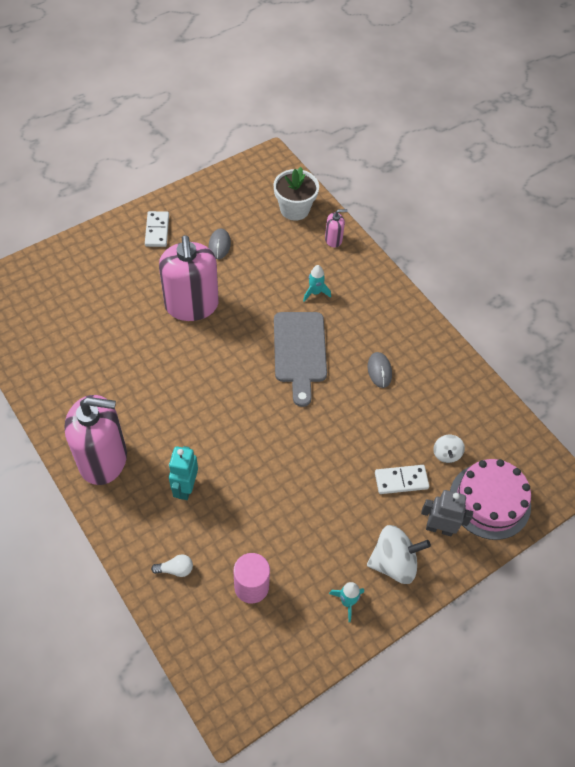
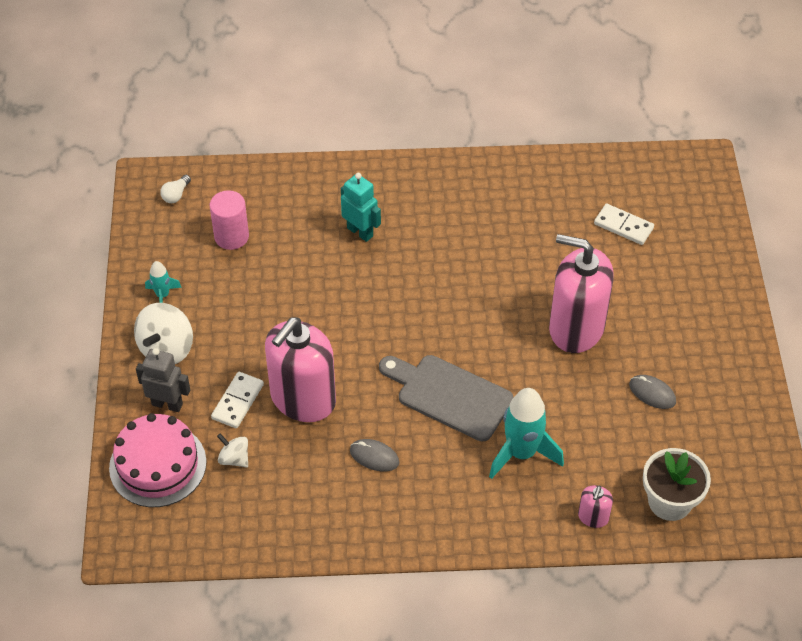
camera: 125 degrees right, 5 degrees down
(103, 459) = (433, 186): pink soap dispenser -> pink soap dispenser (303, 399)
(157, 230) = (710, 343): white domino -> white domino (623, 226)
(175, 569) = (288, 193): white light bulb -> white light bulb (176, 195)
(315, 292) = (521, 453): turquoise rocket -> turquoise rocket, size x1.95
(439, 528) = (167, 404): grey robot -> grey robot turned 120 degrees counterclockwise

